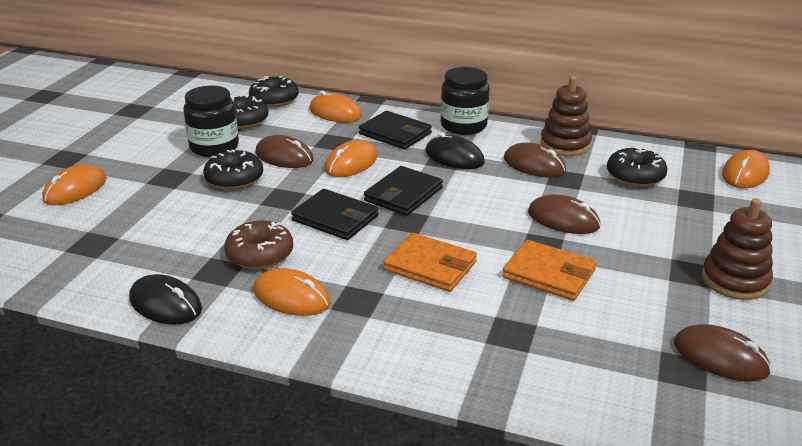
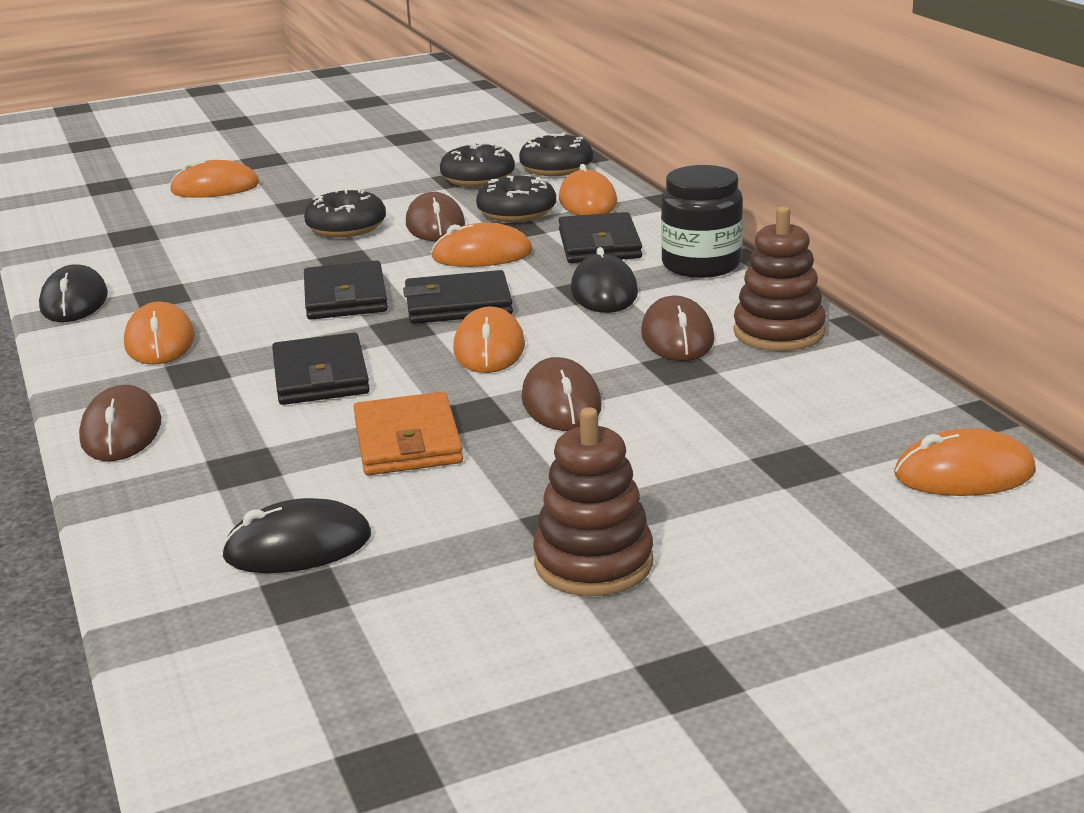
camera: 50 degrees right, 5 degrees down
(214, 147) = (396, 193): black jar -> none
(260, 254) = (217, 298): brown donut -> none
(430, 266) = (320, 376): orange wallet -> black wallet
(472, 210) = (489, 348): none -> orange mouse
(629, 352) = (298, 546): none -> black mouse
(635, 176) = (779, 403): black donut -> black donut (517, 212)
(720, 357) = (367, 610): brown mouse -> brown mouse (121, 431)

